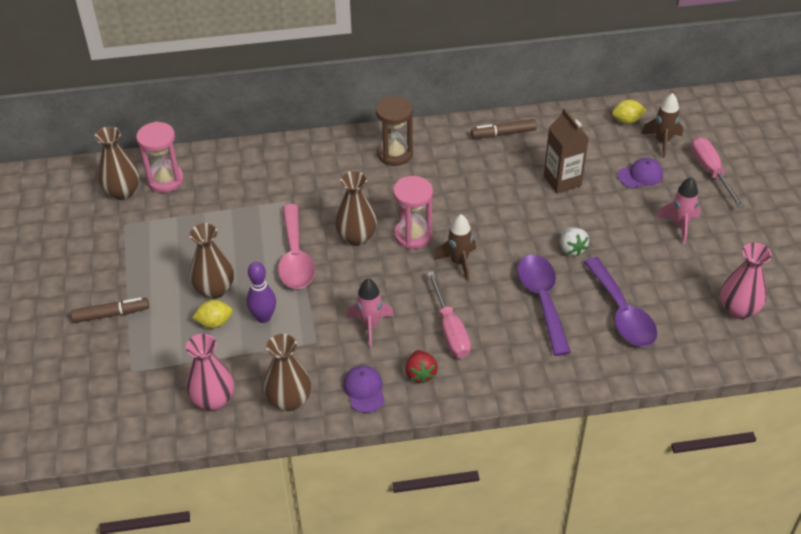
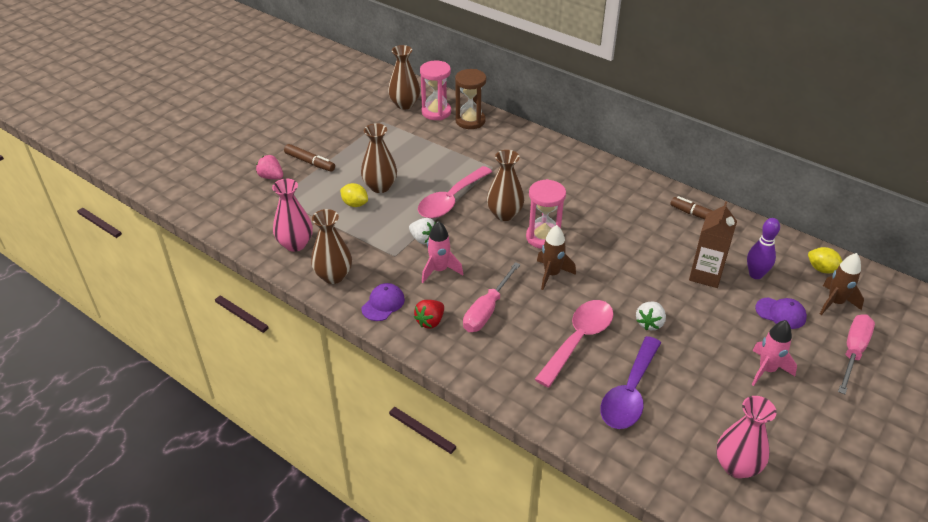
camera: 45 degrees right, 5 degrees down
(93, 356) = (271, 177): none -> pink strawberry
(263, 317) = (385, 220): purple bowling pin -> purple bowling pin (755, 274)
(320, 309) = (423, 239): none -> white strawberry
(395, 154) = (600, 182): brown hourglass -> brown hourglass (470, 121)
(542, 300) = (578, 340): purple spoon -> pink spoon

